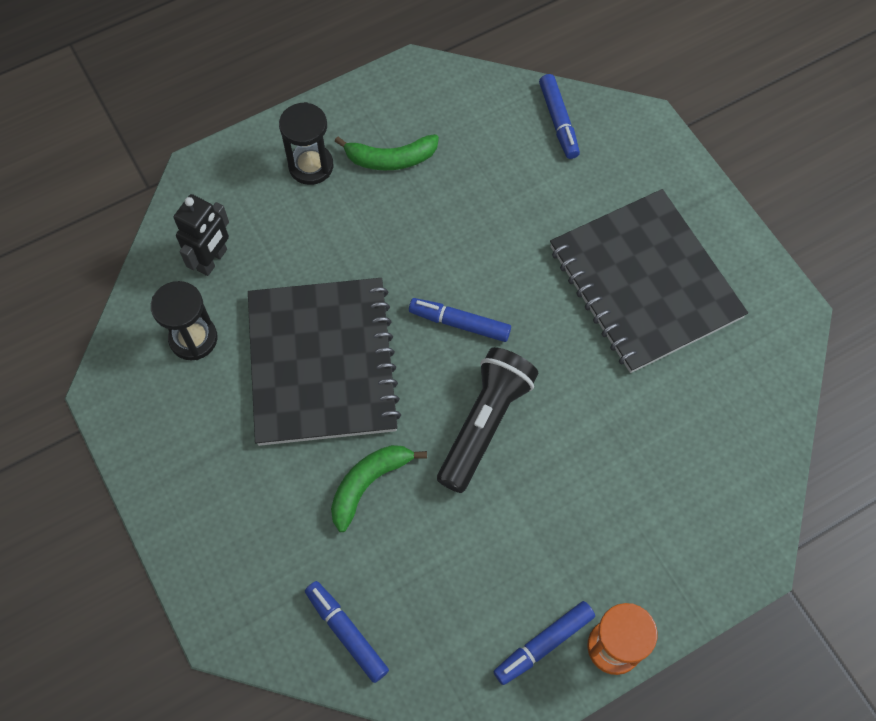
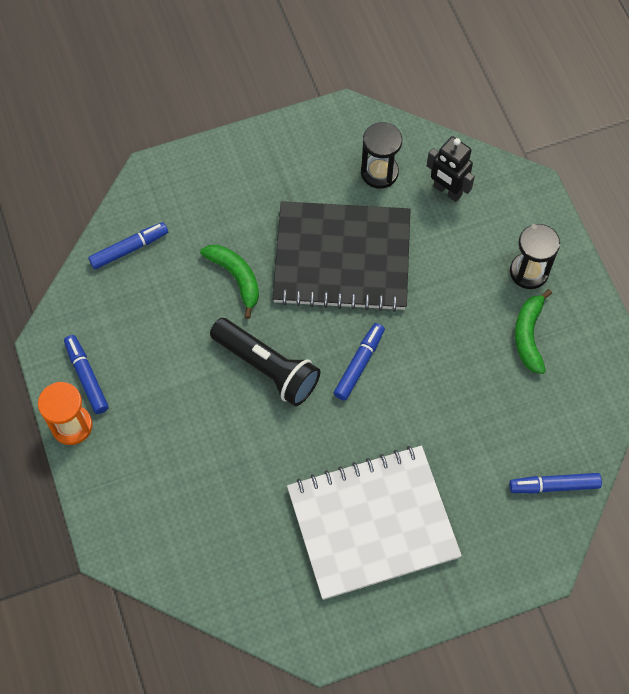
camera: 100 degrees right, 0 degrees up
(644, 283) = (372, 523): black notebook -> white notebook

